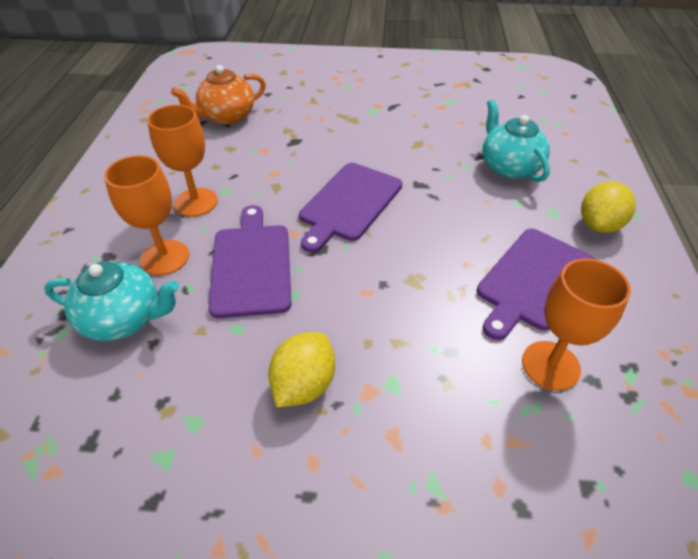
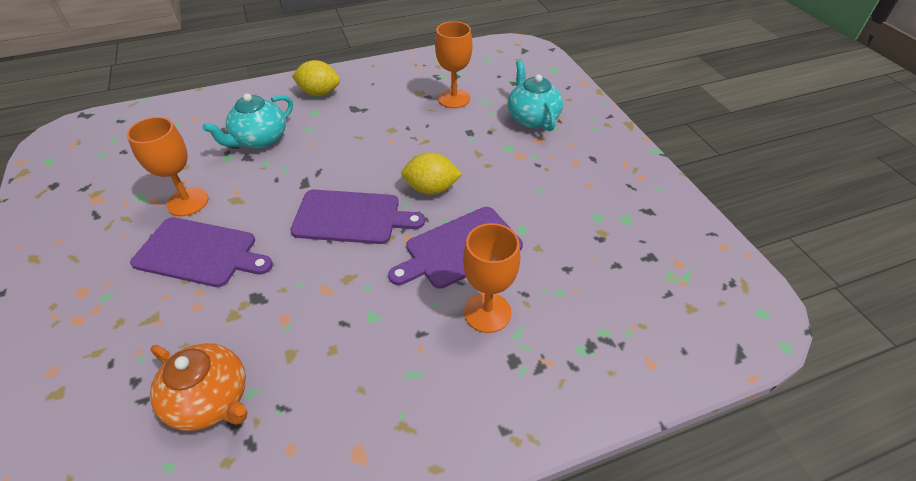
camera: 115 degrees left, 0 degrees up
(124, 319) = (563, 299): turquoise teapot -> turquoise teapot (532, 118)
(196, 202) = (402, 332): orange goblet -> orange goblet (187, 202)
(304, 384) = (536, 181): yellow lemon -> yellow lemon (431, 189)
(533, 280) = (390, 112): purple cutting board -> purple cutting board (200, 252)

